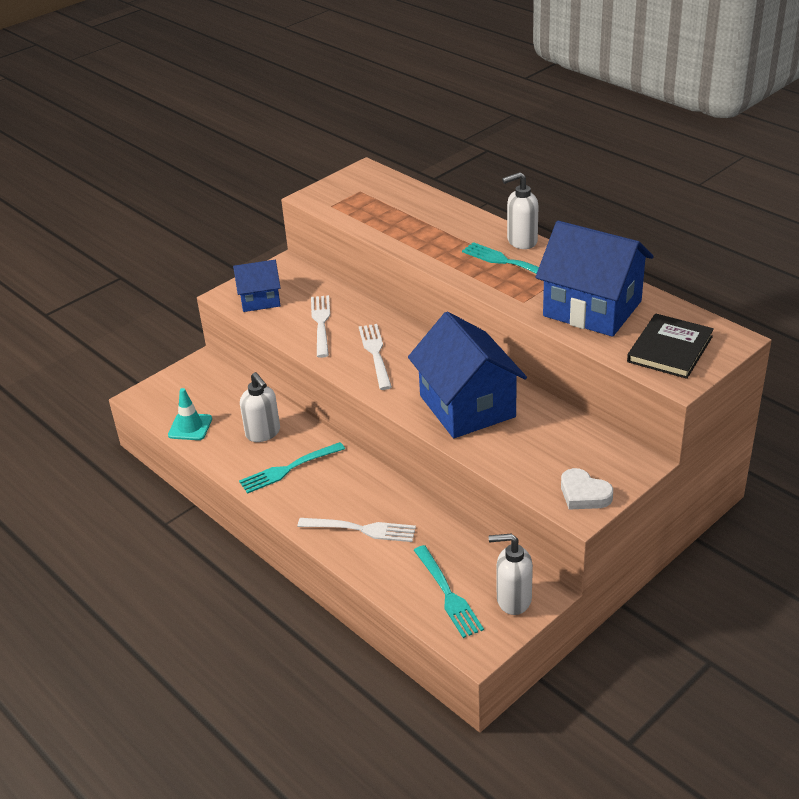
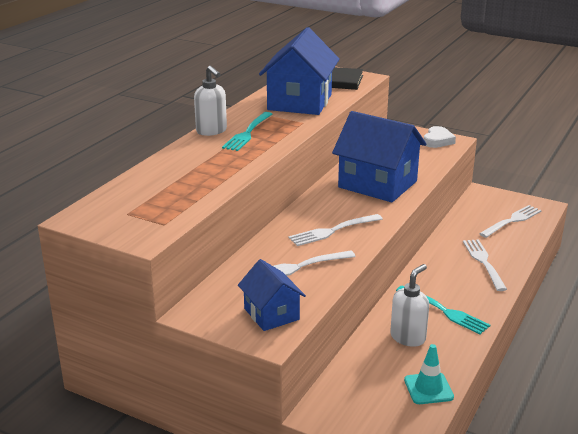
camera: 110 degrees left, 10 degrees down
(447, 593) = (511, 221): turquoise fork -> white fork
(467, 406) = (377, 184): blue house -> blue house turned 75 degrees clockwise
(513, 600) = (496, 200): white soap dispenser -> none

